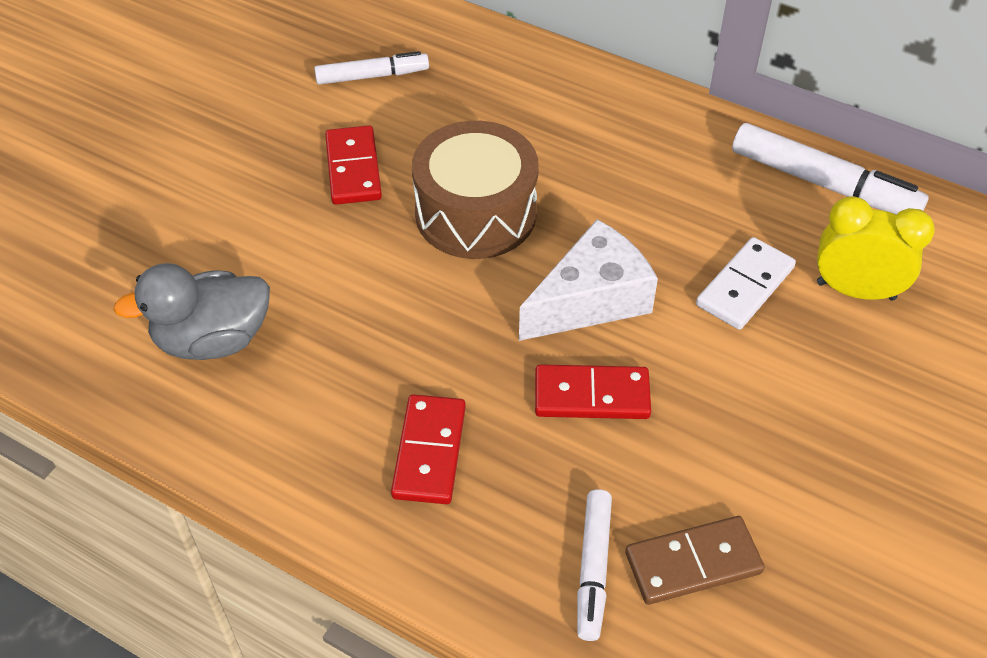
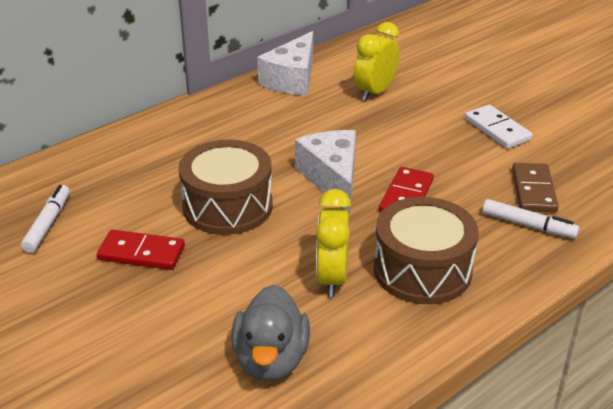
camera: 70 degrees left, 15 degrees down
(375, 357) = (332, 278): none -> yellow clock
(430, 452) = (422, 270): red domino -> brown drum
(745, 287) = (353, 124): white domino -> white domino (497, 129)
(823, 184) = (292, 79): white marker -> white cheese

